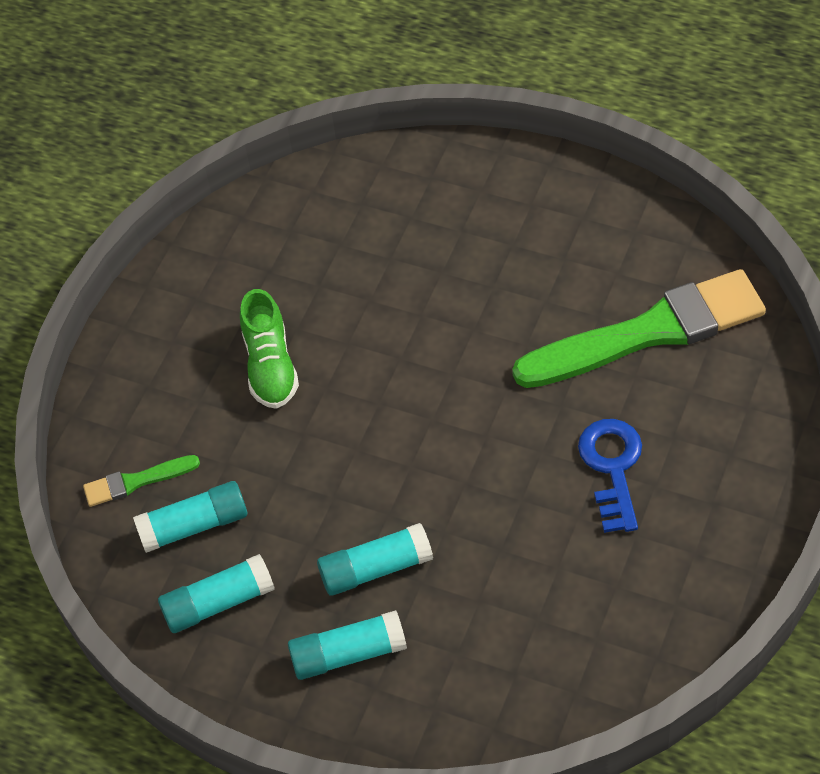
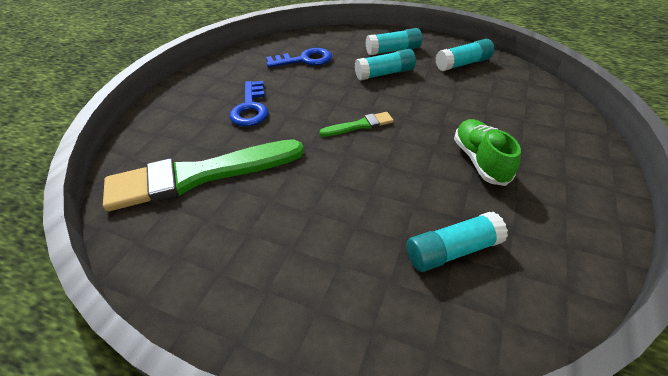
camera: 175 degrees right, 10 degrees down
(136, 481) = (538, 105): green brush -> green brush (359, 125)
(194, 526) = (491, 88): turquoise glue stick -> turquoise glue stick (452, 250)
(535, 617) = (304, 60): none -> blue key

